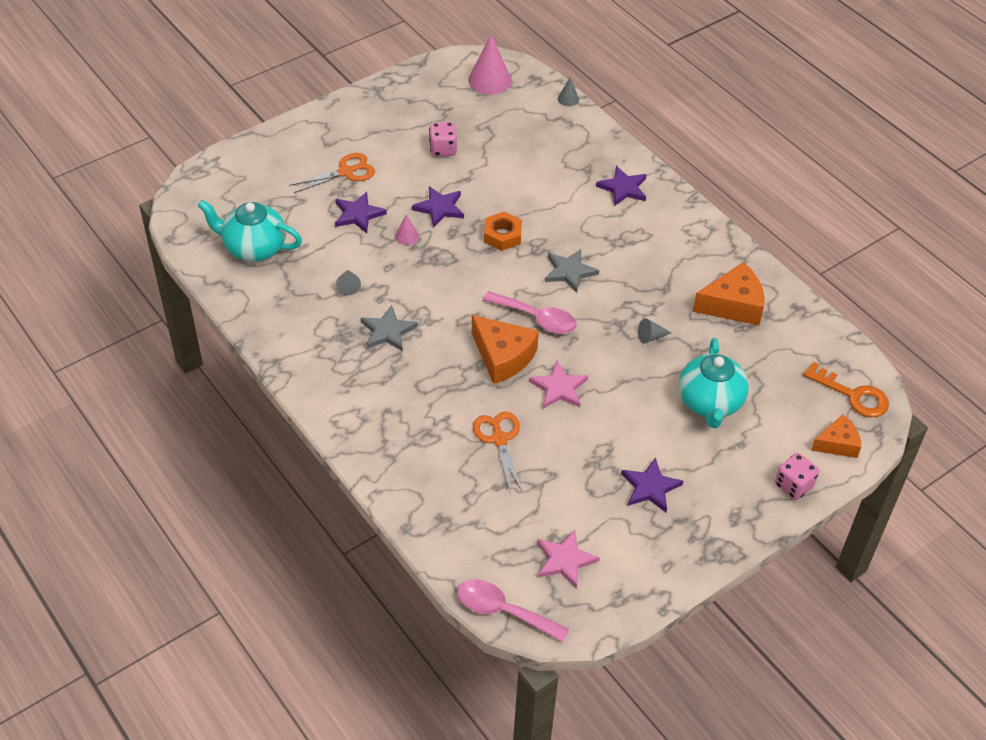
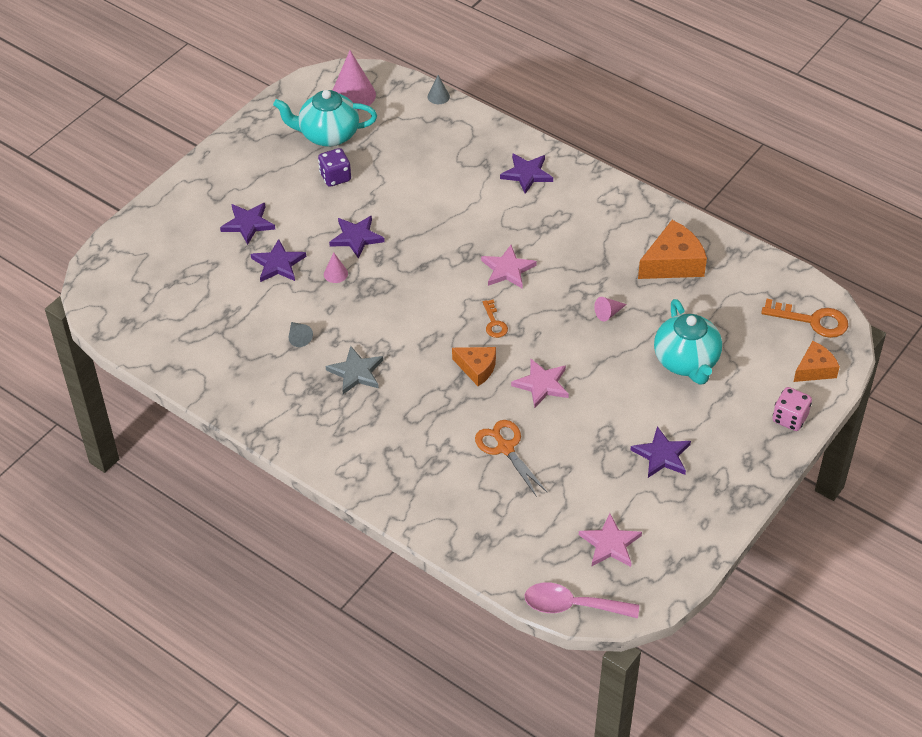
camera: 15 degrees left, 0 degrees up
(254, 248) = (188, 323): turquoise teapot -> turquoise teapot (328, 135)
(346, 172) = (248, 224): orange scissors -> purple star
(443, 149) = (335, 177): pink dice -> purple dice
(502, 235) = (429, 249): orange nut -> none
(503, 357) = (477, 368): orange cheese -> orange cheese, size x0.63
(536, 318) = (494, 323): pink spoon -> orange key
(569, 272) = (507, 269): grey star -> pink star
(651, 337) = (608, 313): grey cone -> pink cone

